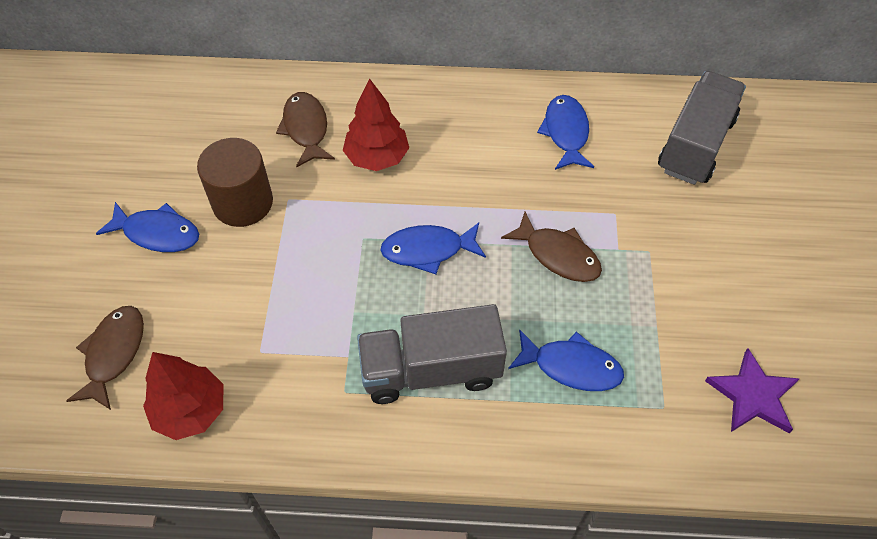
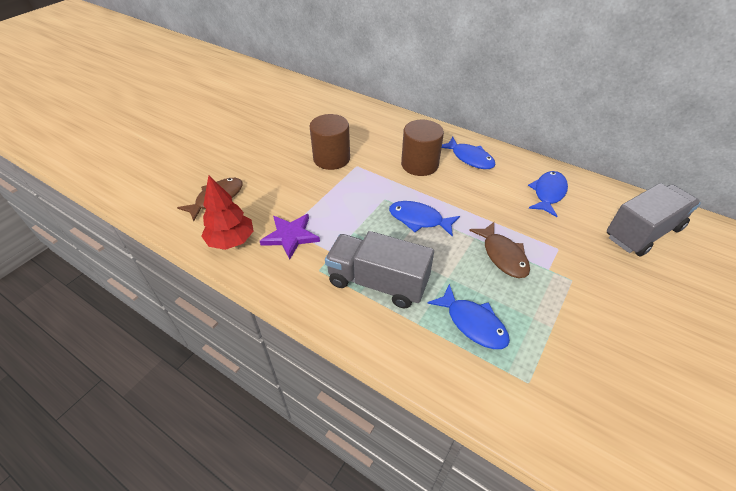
camera: 30 degrees right, 10 degrees down
(157, 233) = (279, 156): blue fish -> blue fish (470, 158)
(306, 129) = (389, 138): brown fish -> none
(377, 157) = (419, 164): red tree -> brown cylinder
(753, 395) = (610, 411): purple star -> purple star (290, 236)

